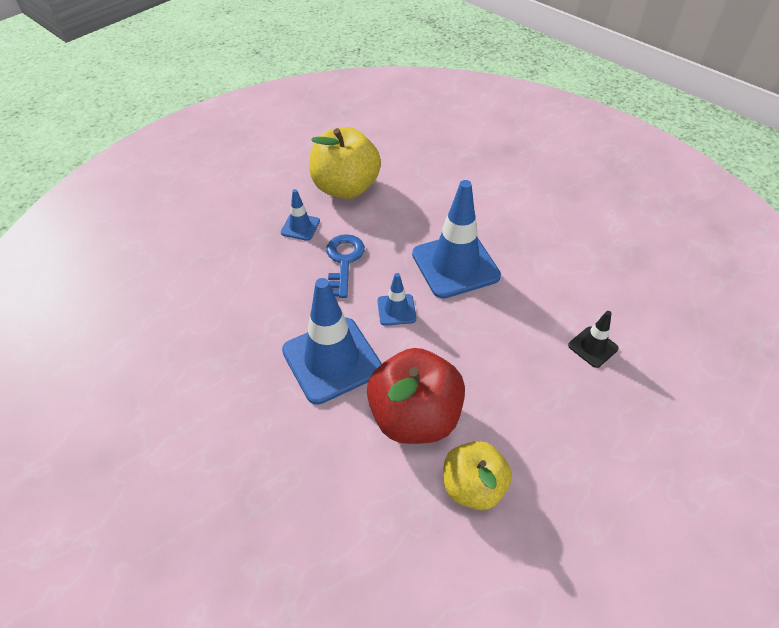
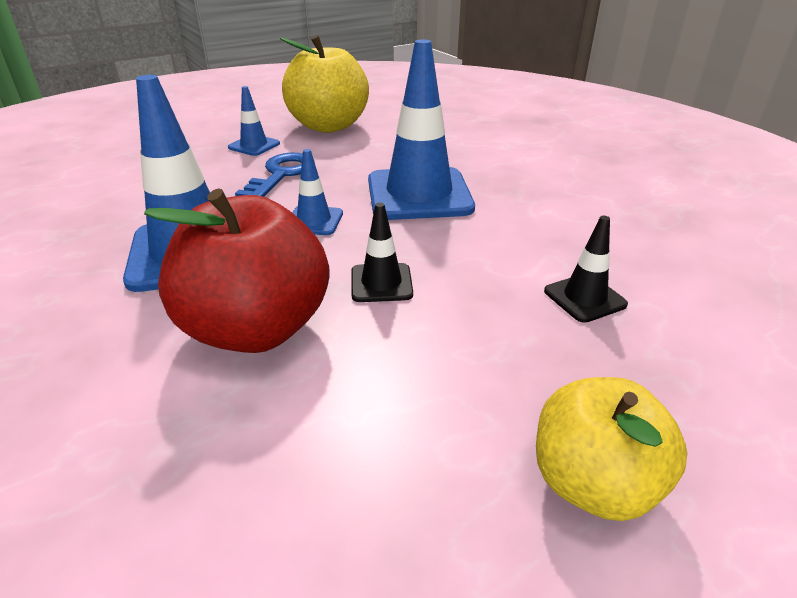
camera: 15 degrees right, 15 degrees down
(470, 361) = (381, 283): none -> black traffic cone
(473, 486) = (286, 437): yellow apple -> yellow apple (593, 483)

